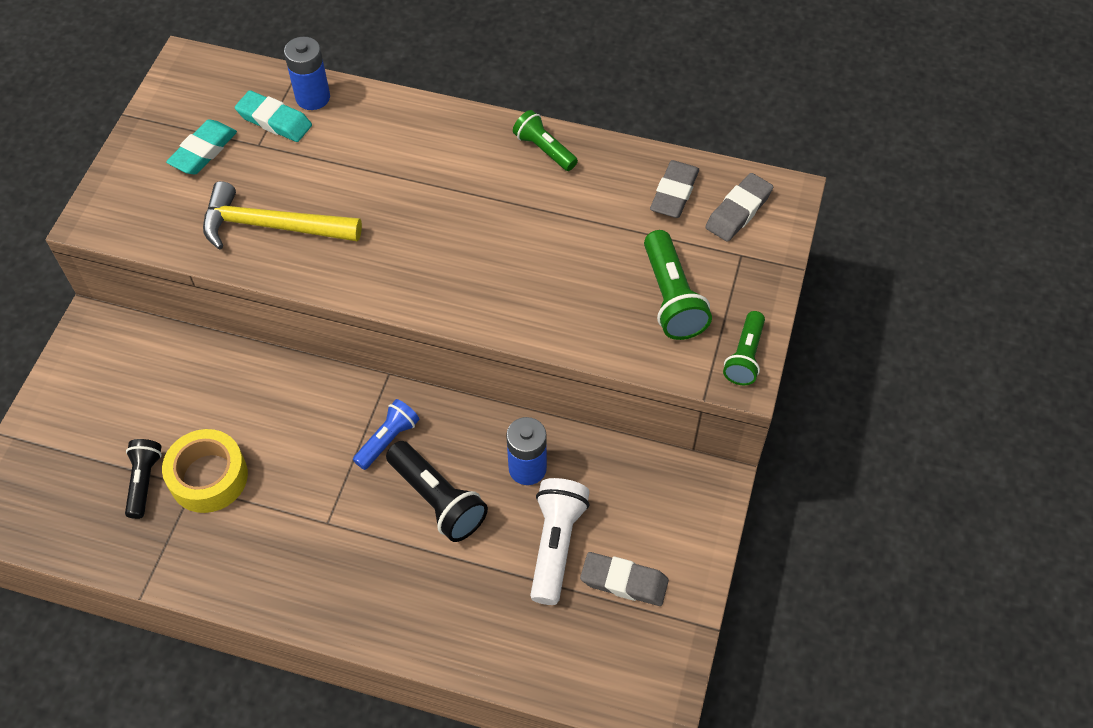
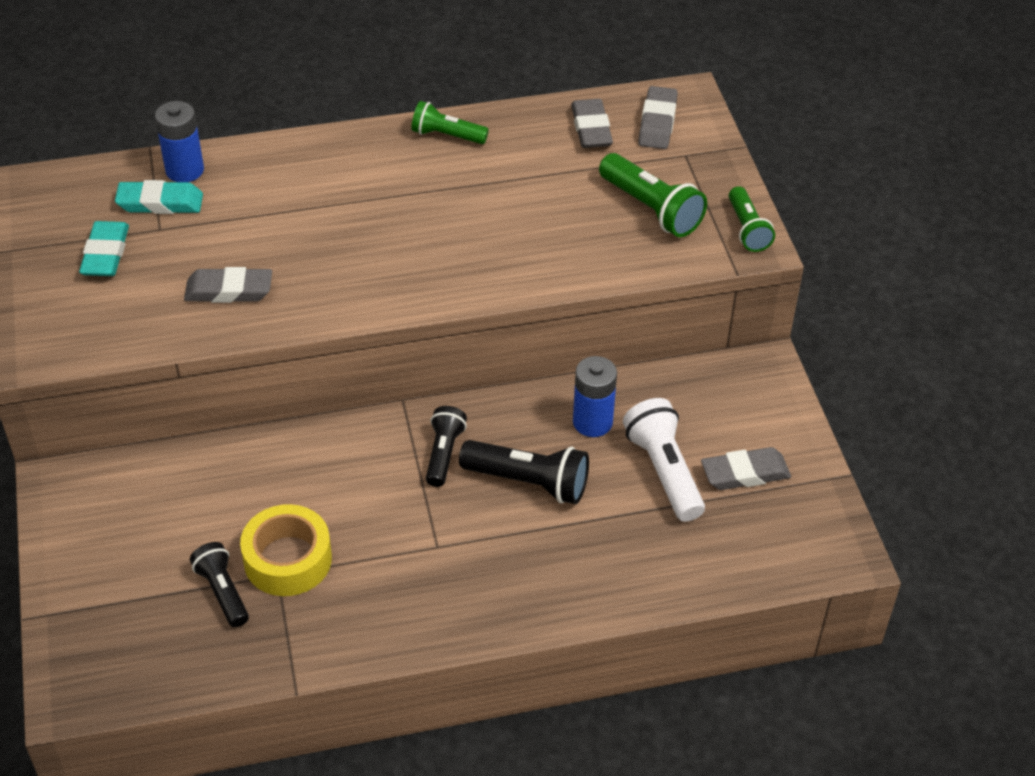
camera: 30 degrees left, 10 degrees down
(272, 226) = (229, 290): yellow hammer -> grey eraser
(388, 440) = (443, 454): blue flashlight -> black flashlight

